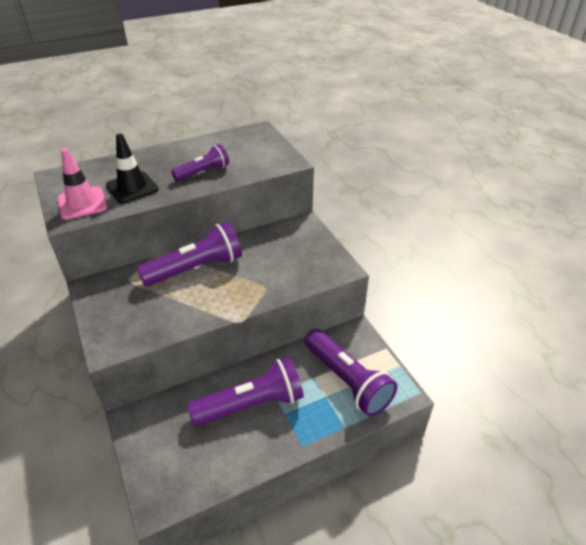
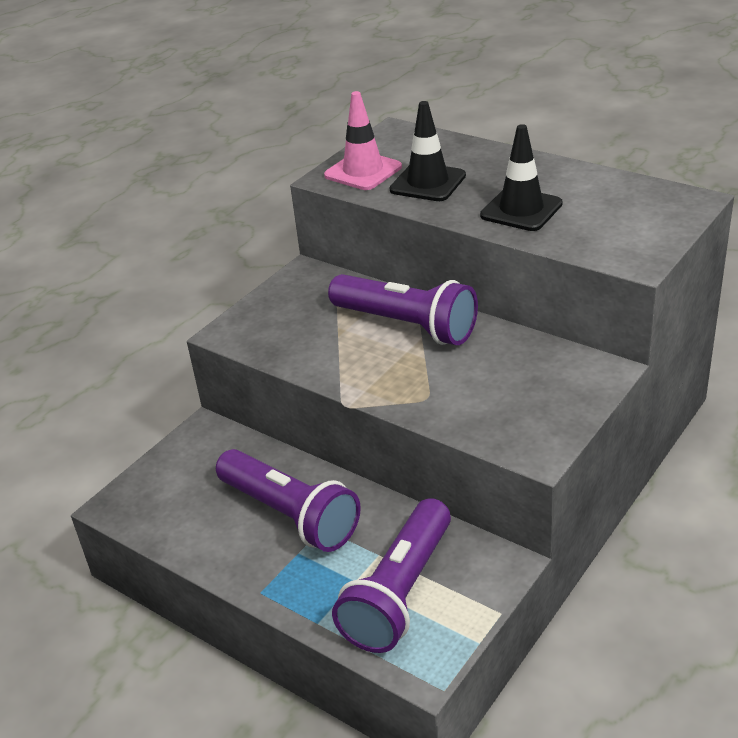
camera: 65 degrees right, 5 degrees down
(203, 172) = (521, 210): purple flashlight -> black traffic cone

